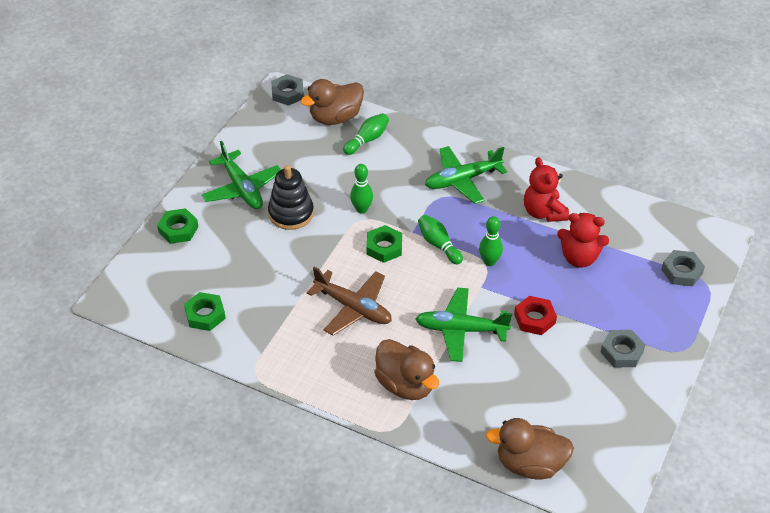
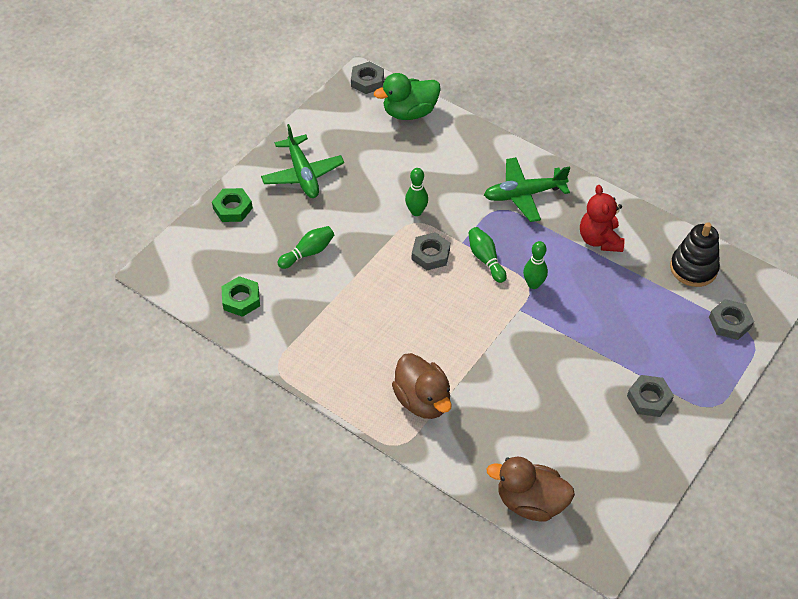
camera: 10 degrees right, 5 degrees up
(291, 213) = (345, 206): black stacking toy -> black stacking toy (693, 268)
(335, 117) = (409, 112): brown duck -> green duck
(353, 308) = (387, 313): brown plane -> none
(367, 140) = (436, 140): green bowling pin -> green bowling pin (308, 253)
(384, 247) = (430, 254): green nut -> grey nut
(460, 330) = (489, 351): green plane -> none
(534, 319) = (567, 351): red nut -> none
(579, 258) = (626, 293): red teddy bear -> none

